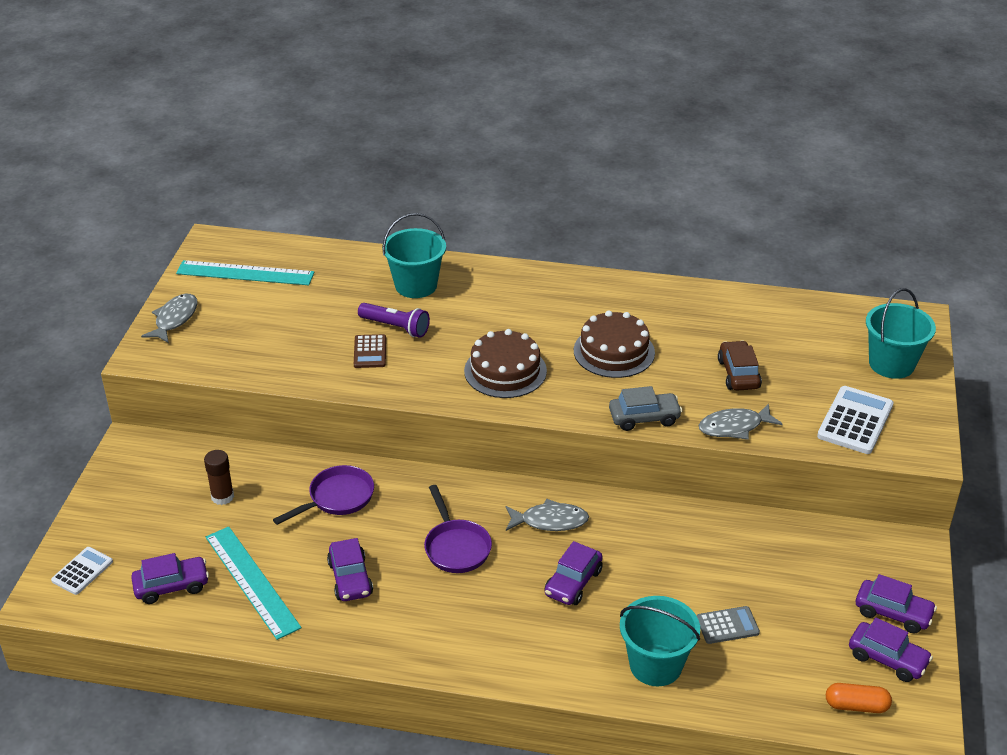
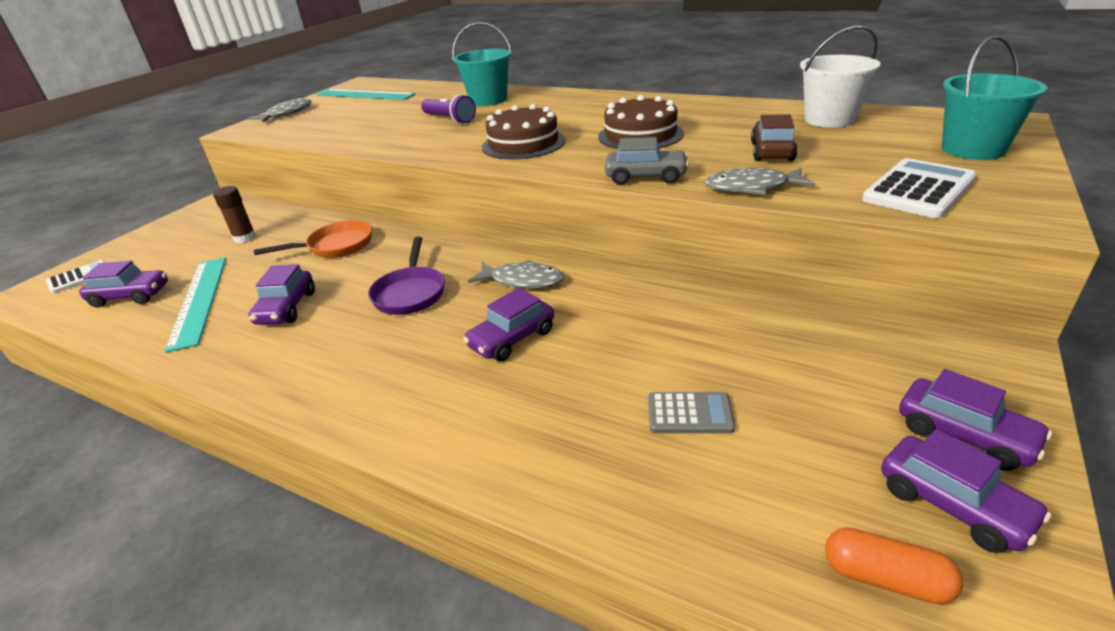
camera: 20 degrees right, 5 degrees down
(337, 498) = (335, 246): purple pan -> orange pan
(370, 352) = (414, 131): brown calculator -> none
(655, 665) = (564, 449): turquoise bucket -> none
(777, 320) = (829, 119): none -> white bucket

